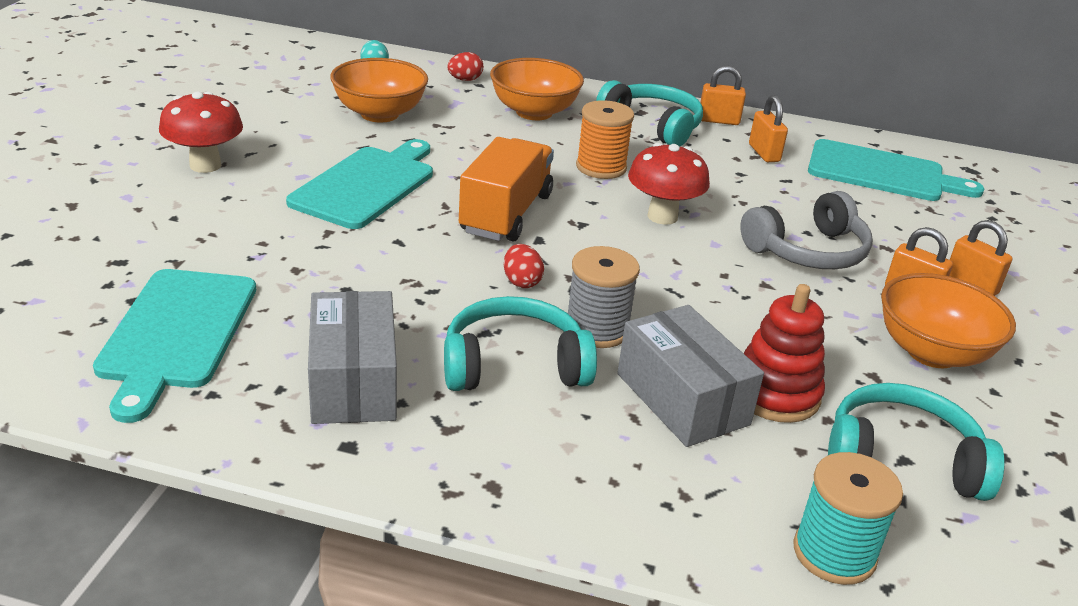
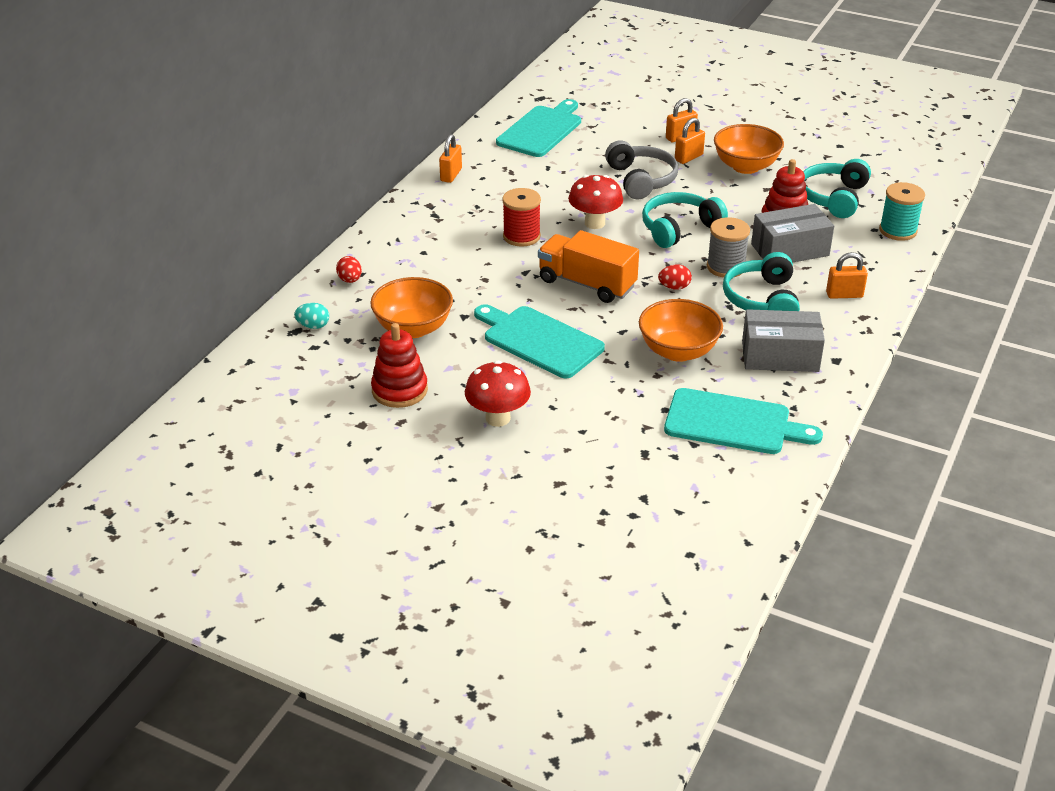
camera: 75 degrees left, 5 degrees up
(261, 112) = (399, 390): none -> red stacking toy
(534, 112) = (422, 253): orange bowl -> orange bowl (678, 351)
(601, 167) = (521, 236): orange spool -> red spool
(652, 126) = (455, 204): turquoise headphones -> turquoise headphones (679, 228)
(764, 153) = (507, 167): orange padlock -> orange padlock (844, 295)

